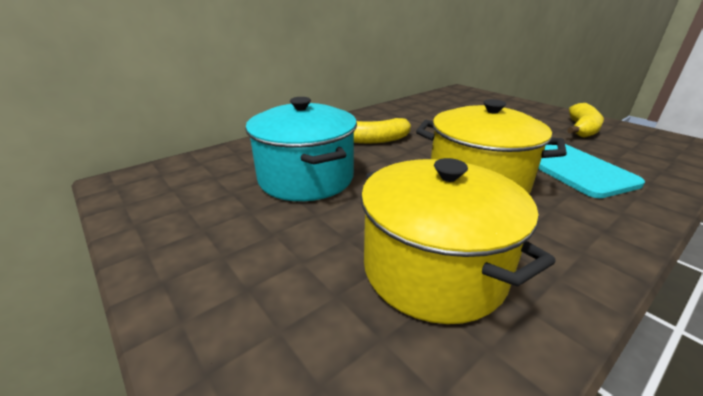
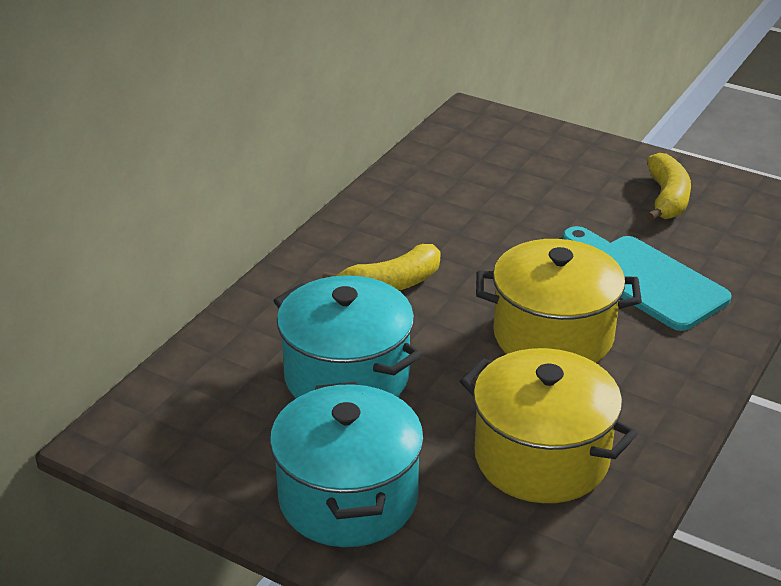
camera: 20 degrees left, 5 degrees up
(231, 260) = (348, 498): none -> turquoise pot

